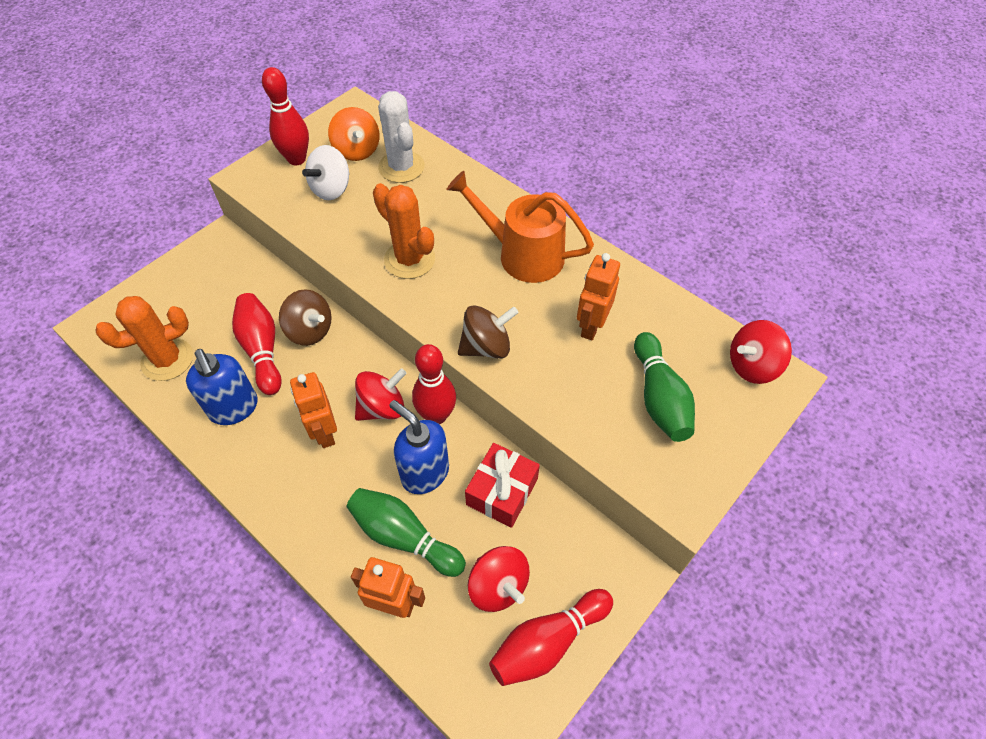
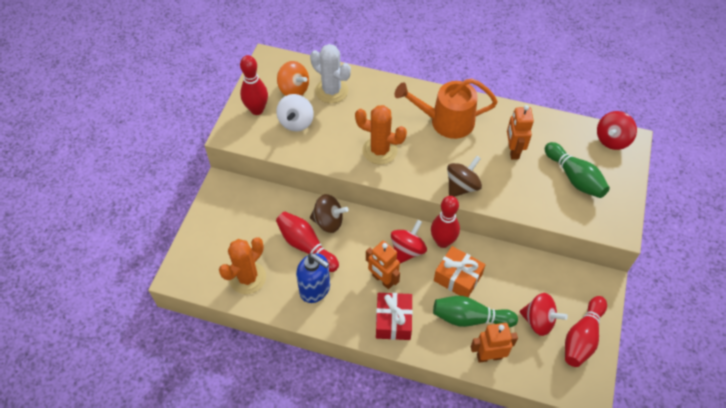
camera: 25 degrees left, 0 degrees up
(424, 472) = (458, 277): blue soap dispenser -> orange gift
(502, 491) = (508, 269): red gift -> red gift (393, 321)

